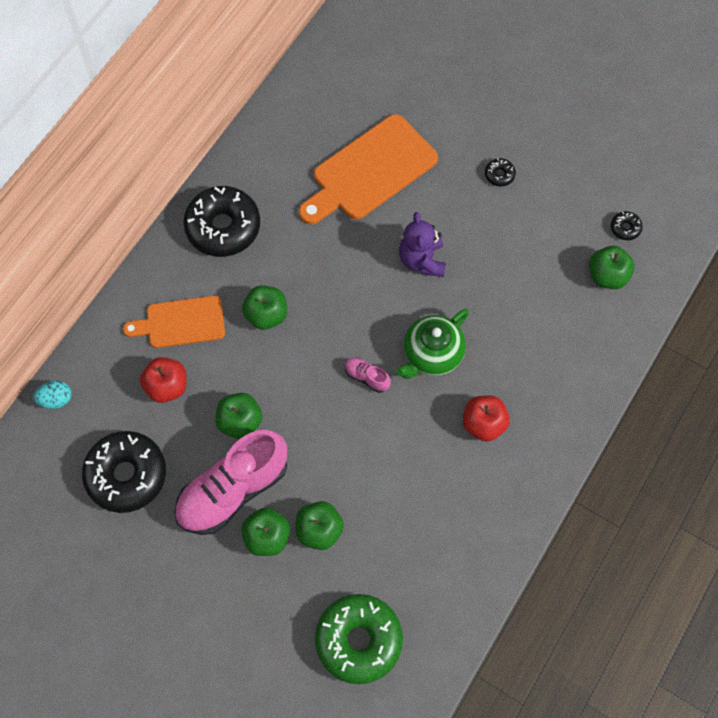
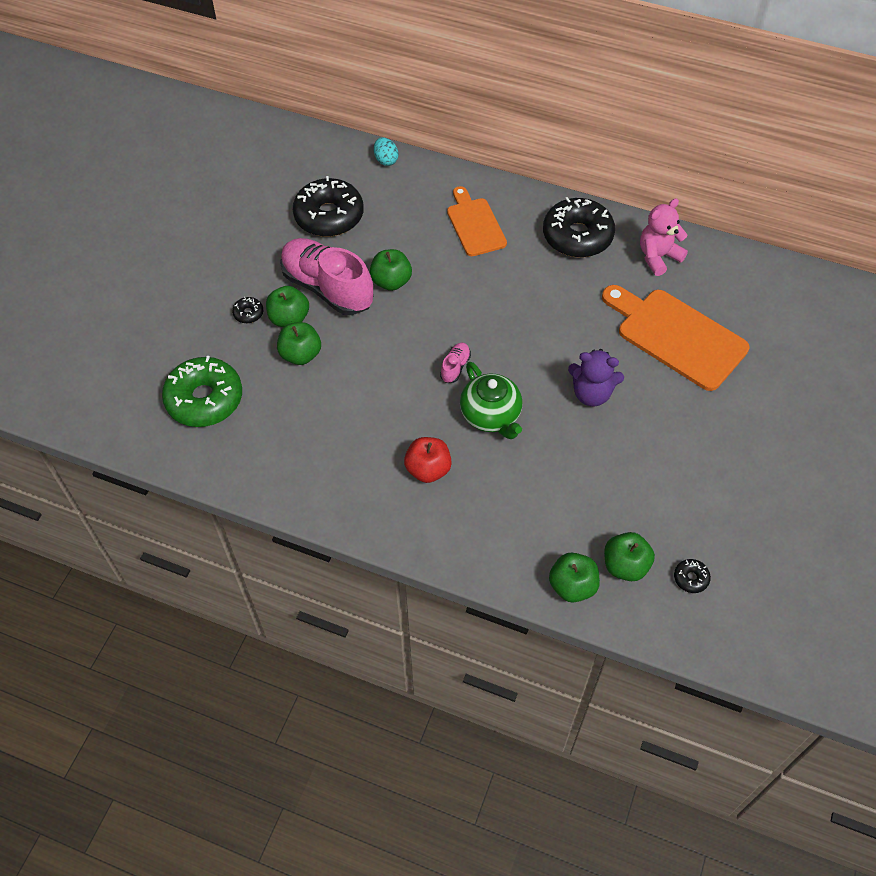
camera: 80 degrees right, 10 degrees down
(167, 386) = (413, 226): red apple -> none
(266, 315) = (498, 282): green apple -> green apple (572, 586)
(269, 161) = (658, 257): none -> pink teddy bear
(422, 260) = (591, 393): purple teddy bear -> purple teddy bear turned 150 degrees counterclockwise
(431, 354) = (491, 416): green teapot -> green teapot turned 150 degrees counterclockwise
(499, 175) = (713, 448): black donut -> black donut (248, 313)

